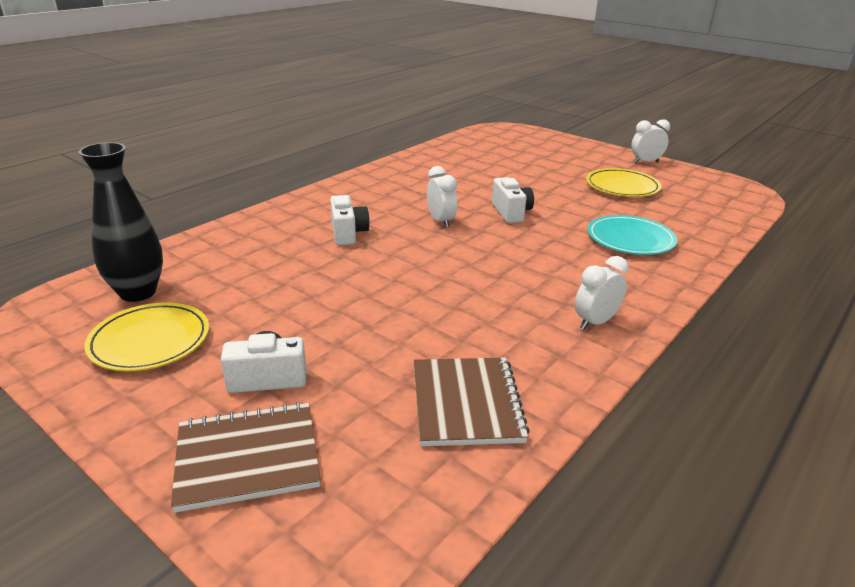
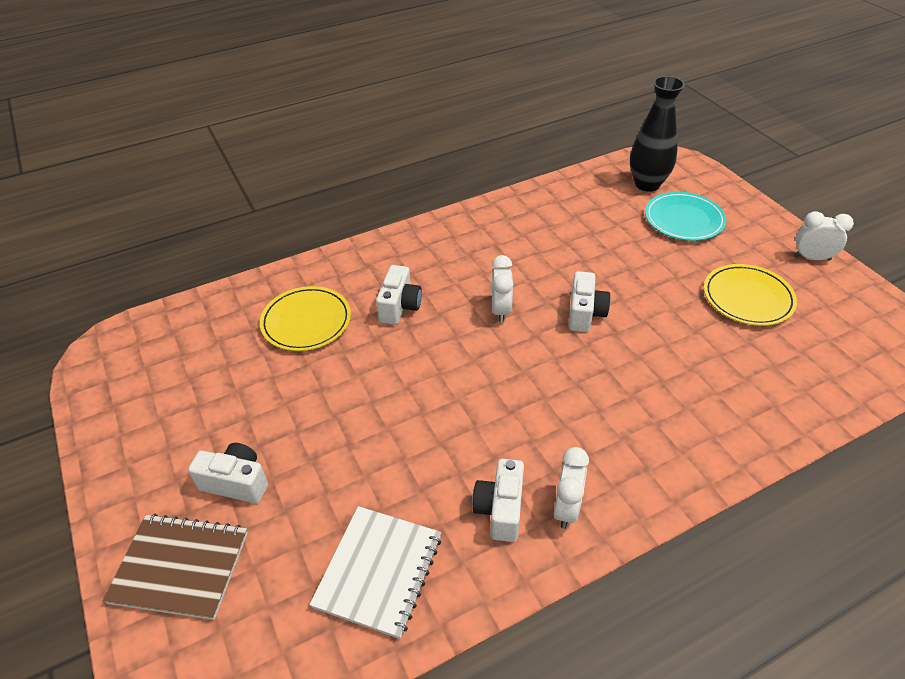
camera: 25 degrees right, 15 degrees up
(138, 292) = (187, 343): black vase -> black vase (647, 184)
(150, 341) = (170, 407): yellow plate -> yellow plate (306, 322)
(466, 403) = (379, 571): brown notebook -> white notebook
(542, 336) = (500, 509): none -> white camera
(595, 322) = (566, 508): white clock -> white clock turned 120 degrees clockwise
(630, 239) = (693, 392): turquoise plate -> turquoise plate (683, 220)

